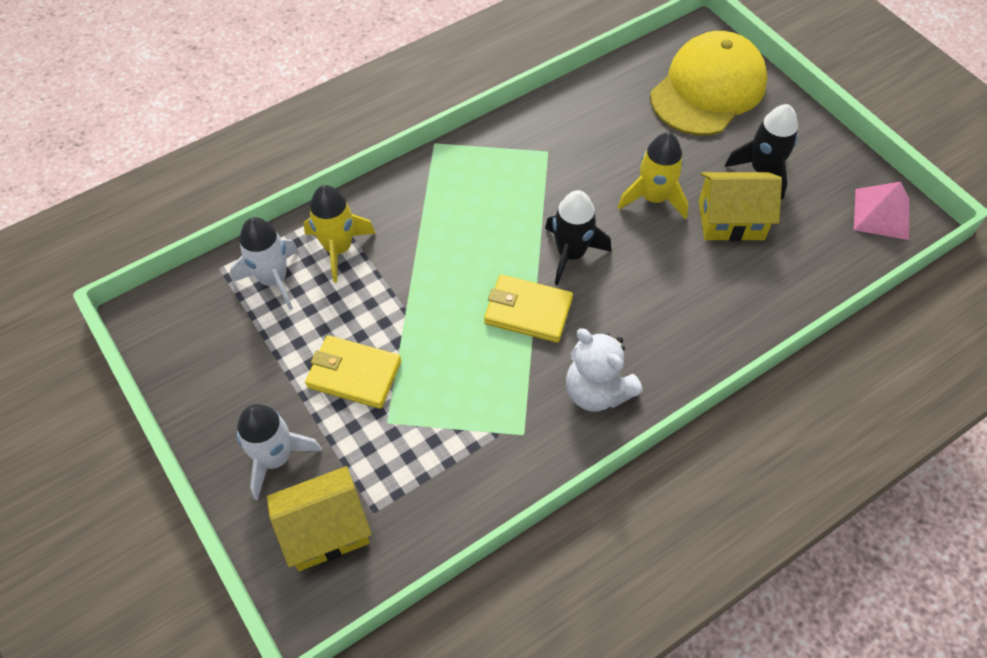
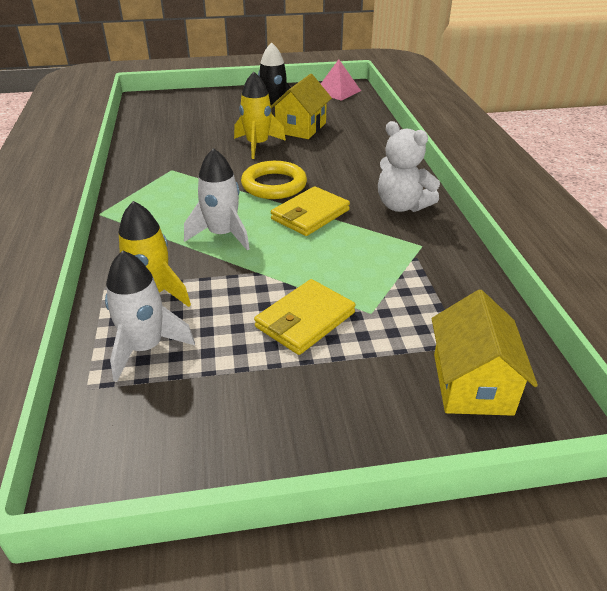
camera: 65 degrees left, 20 degrees down
(275, 458) = (371, 401): white rocket -> white rocket (222, 235)
(570, 253) = (274, 185): black rocket -> yellow ring
(597, 391) = (402, 206): white teddy bear -> white teddy bear turned 60 degrees clockwise
(708, 89) = (191, 107): yellow cap -> none

